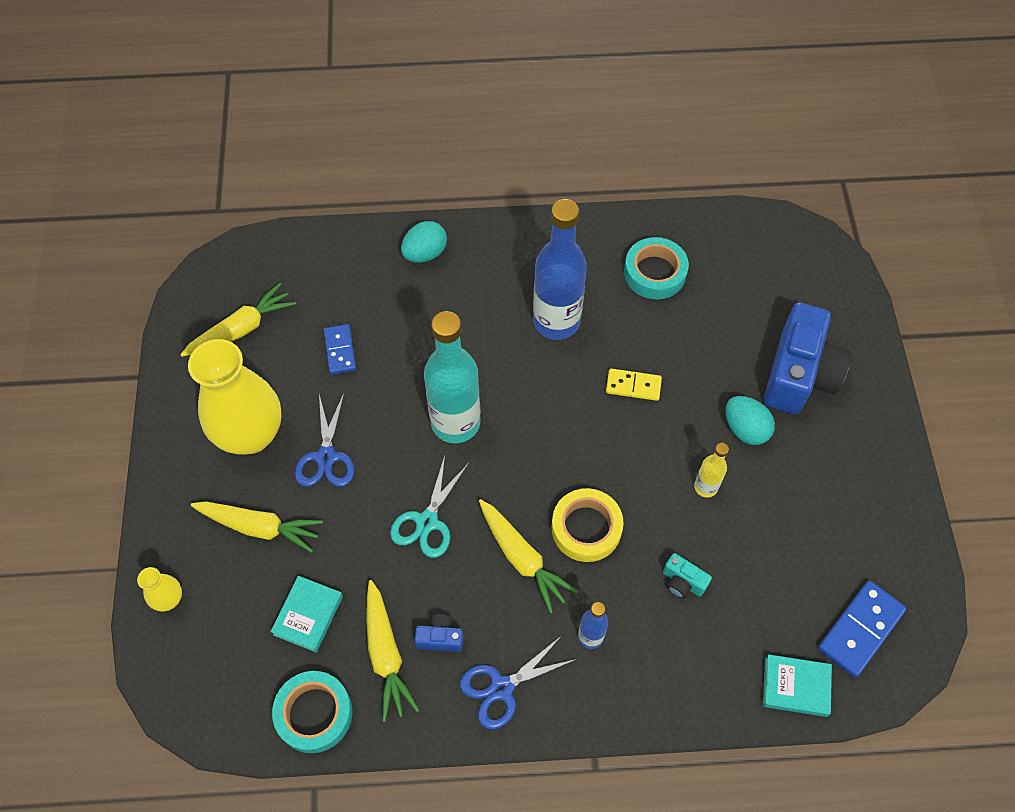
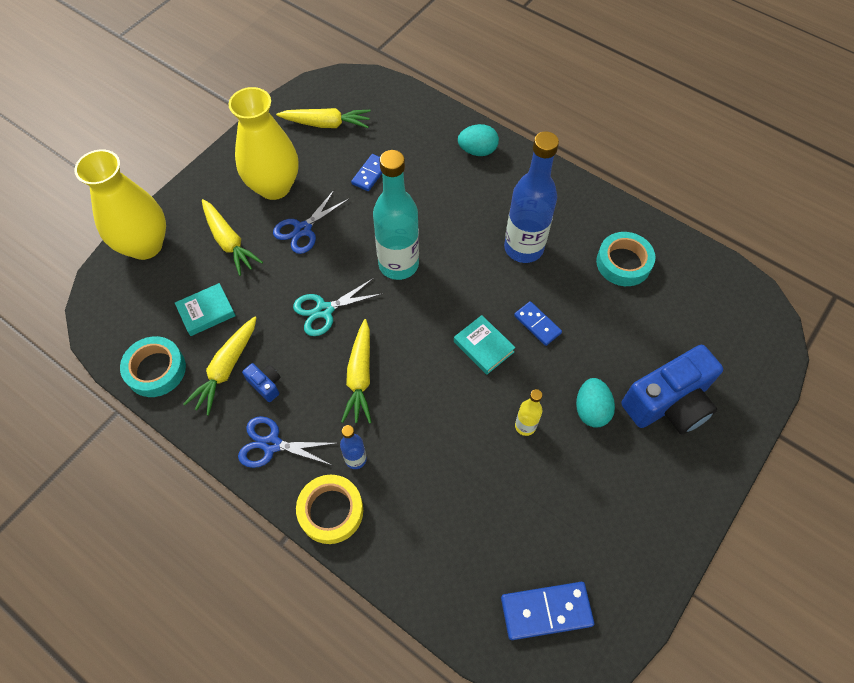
camera: 40 degrees right, 0 degrees up
(169, 599) = (145, 245): yellow vase -> yellow vase, size x2.33
(586, 528) = (418, 390): yellow tape -> yellow tape (331, 511)
(633, 386) = (537, 324): yellow domino -> blue domino
(683, 582) = (449, 474): turquoise camera -> none
(795, 686) = (461, 608): turquoise book -> turquoise book (483, 346)

